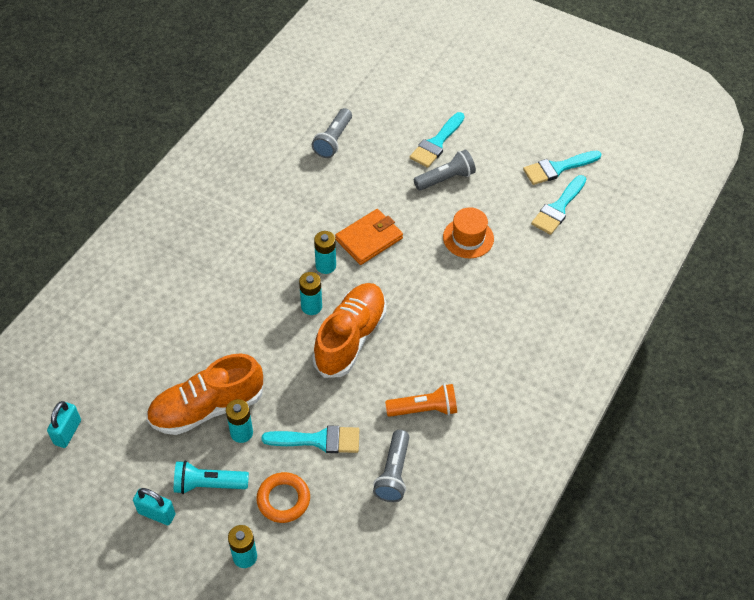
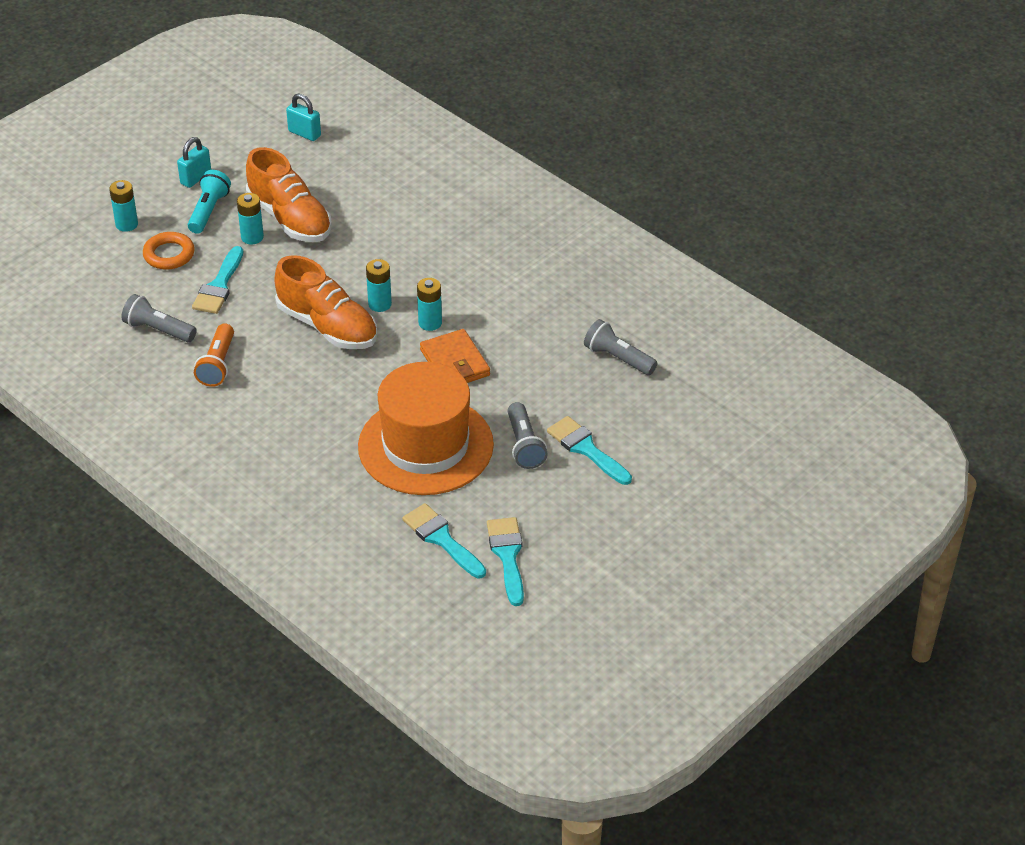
camera: 105 degrees right, 10 degrees down
(207, 408) = (290, 218): orange shoe -> orange shoe turned 150 degrees clockwise
(468, 238) = (425, 446): orange hat -> orange hat, size x2.15

